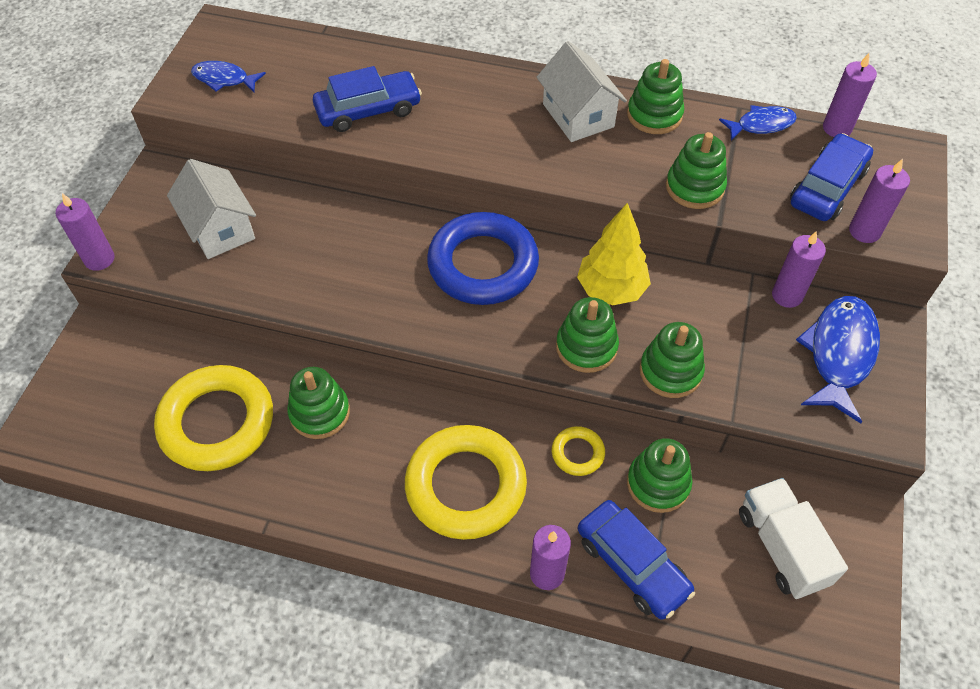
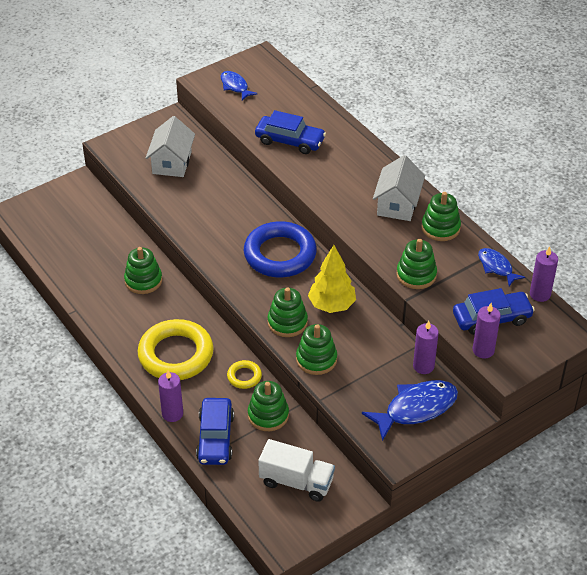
camera: 40 degrees right, 10 degrees down
(99, 259) = (105, 145): purple candle -> none
(217, 422) = (94, 255): yellow ring -> none
(761, 125) = (496, 267): blue fish -> blue fish turned 150 degrees counterclockwise
(782, 547) = (296, 482): white truck -> white truck turned 90 degrees clockwise

